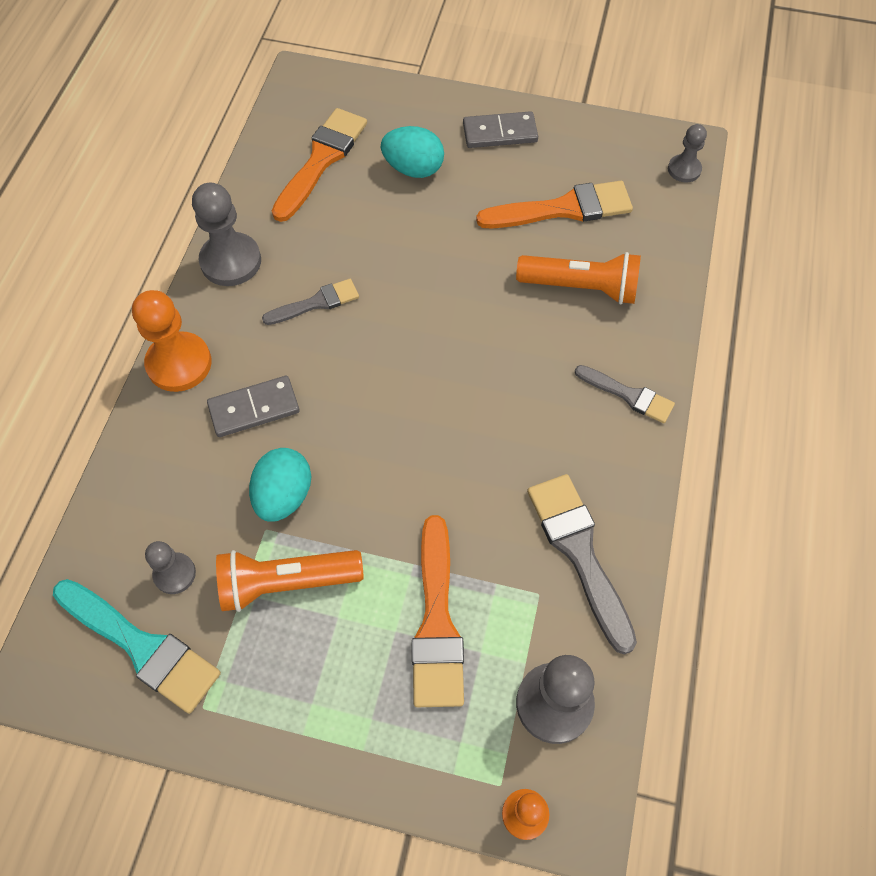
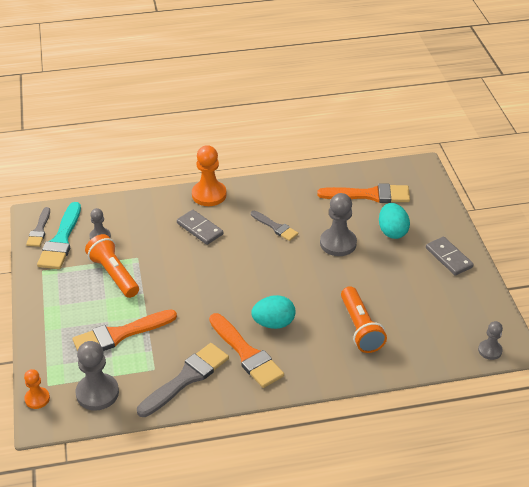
camera: 65 degrees right, 20 degrees down
(231, 261) = (280, 188): grey pawn -> grey pawn (338, 243)
(284, 496) = (158, 257): turquoise egg -> turquoise egg (273, 323)
(563, 209) = (413, 303): orange brush -> orange brush (246, 354)
(628, 395) = (298, 371): grey brush -> grey brush (39, 230)

